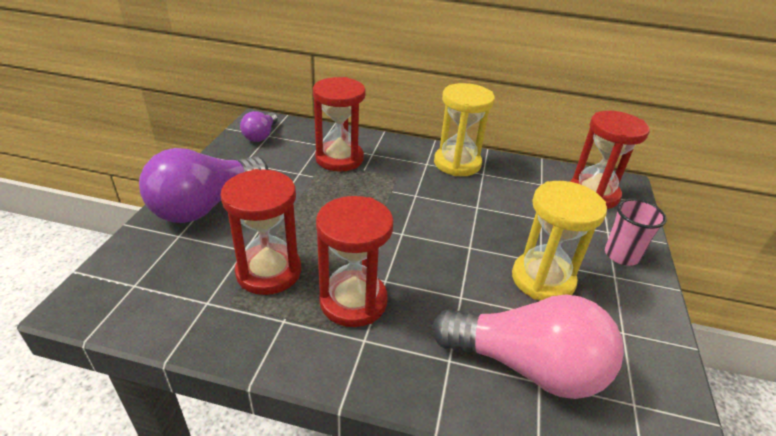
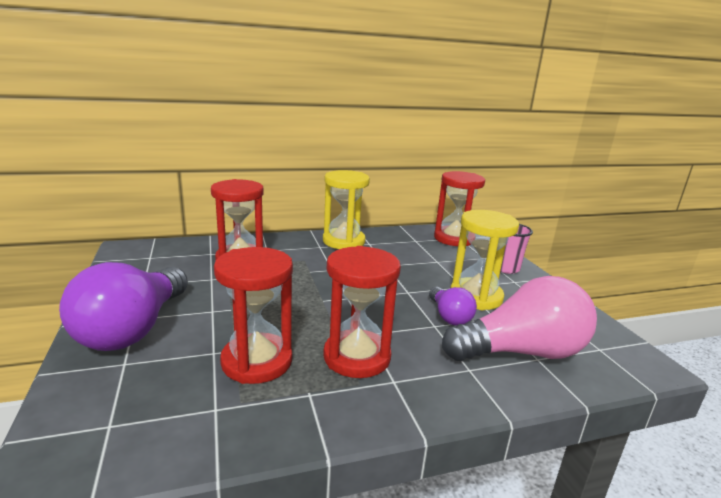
camera: 30 degrees left, 15 degrees down
(261, 135) = (141, 259): purple light bulb -> purple light bulb (449, 316)

